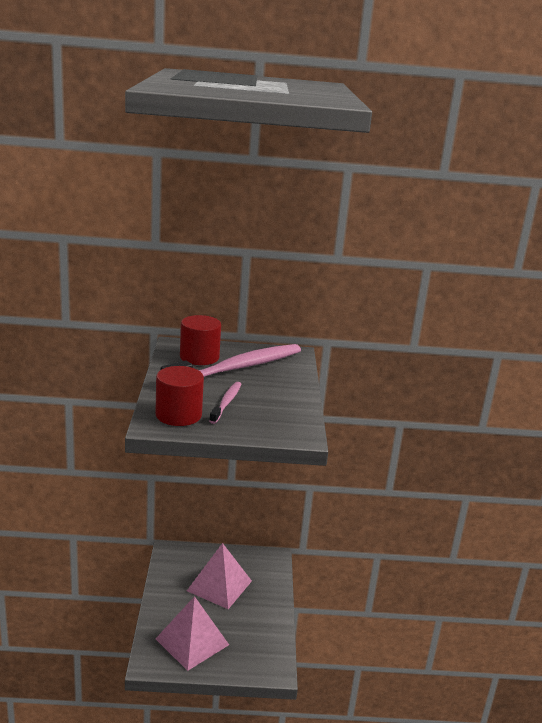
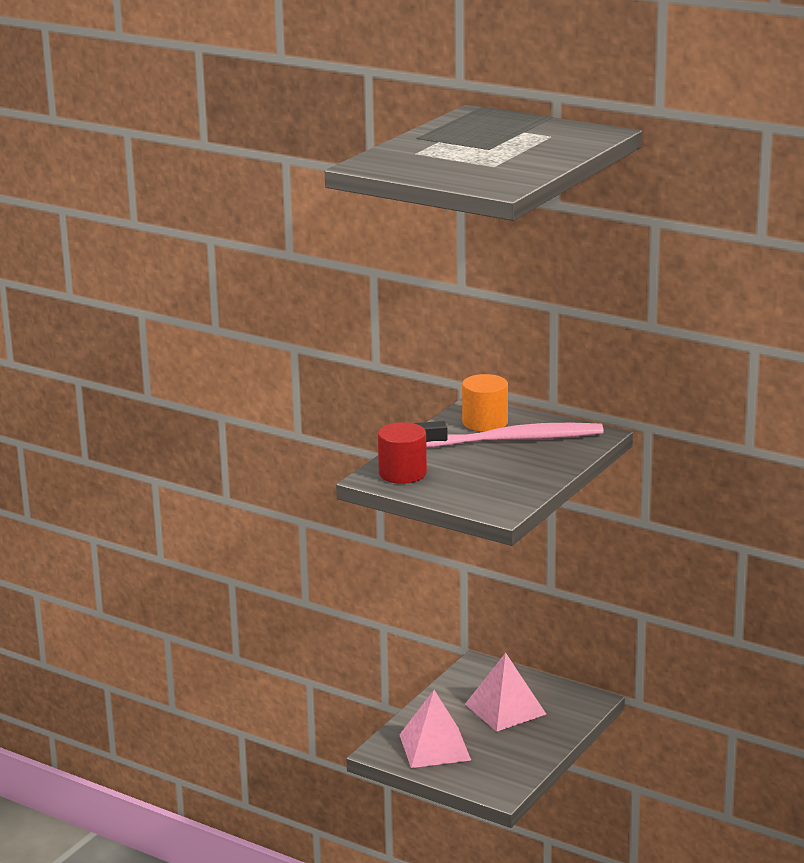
camera: 35 degrees right, 0 degrees up
(199, 357) = (485, 422): red cylinder -> orange cylinder
(226, 403) = (461, 471): pink toothbrush -> none

